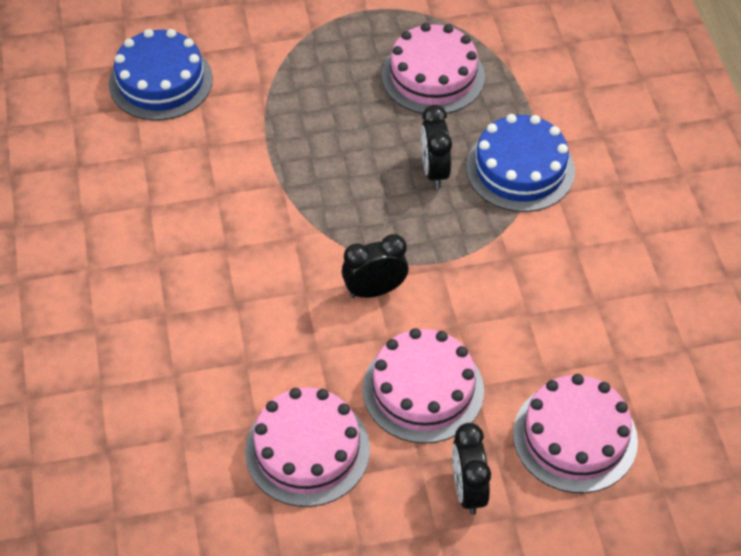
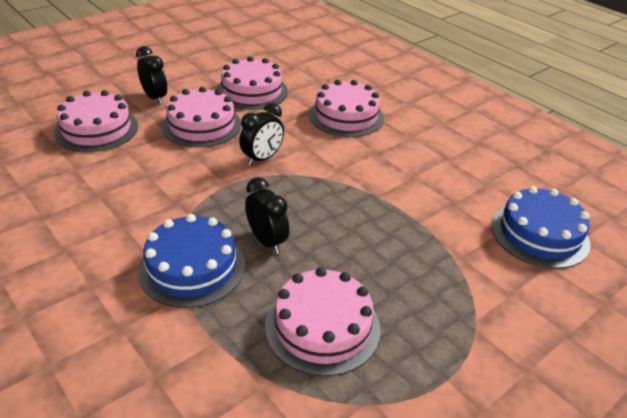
camera: 150 degrees right, 15 degrees down
(208, 332) = (346, 116): none -> pink cake

